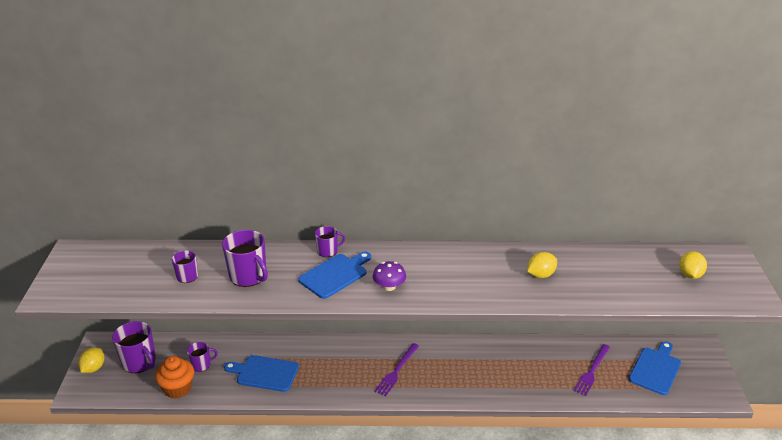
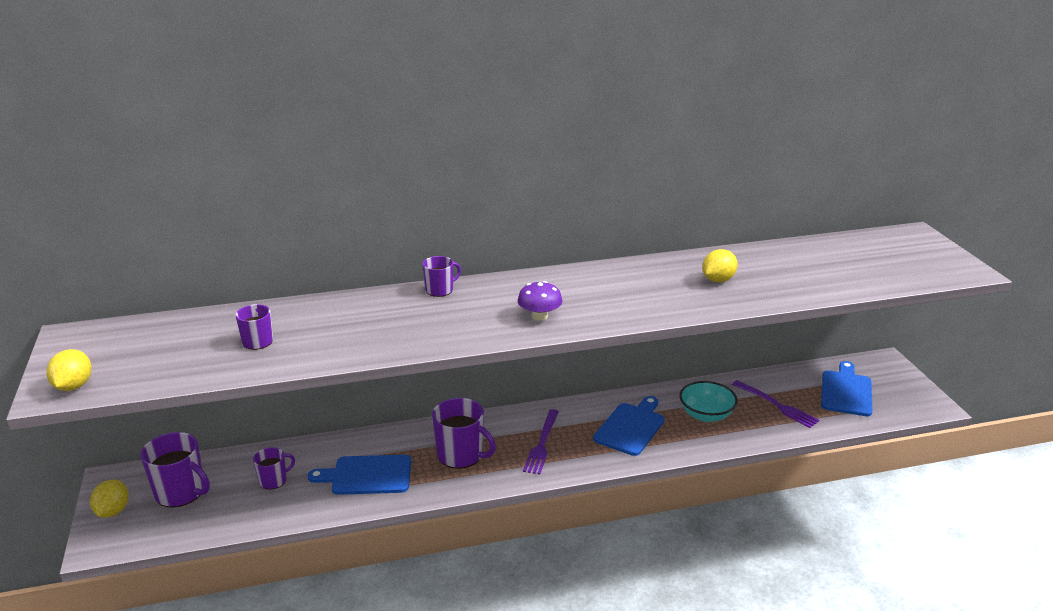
camera: 15 degrees left, 5 degrees down
(178, 388) = (250, 515): orange cupcake -> none
(248, 276) = (345, 330): purple mug -> purple mug (461, 455)
(335, 275) = (462, 313): blue cutting board -> blue cutting board (631, 427)
(531, 369) = (706, 415): none -> turquoise bowl
(592, 371) = (776, 405): purple fork -> purple fork turned 60 degrees counterclockwise
(690, 275) = (884, 258): yellow lemon -> yellow lemon (73, 386)

